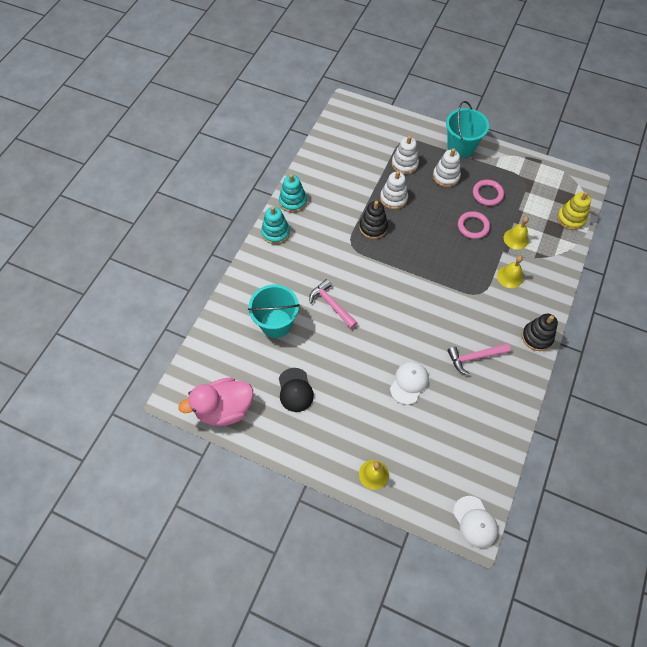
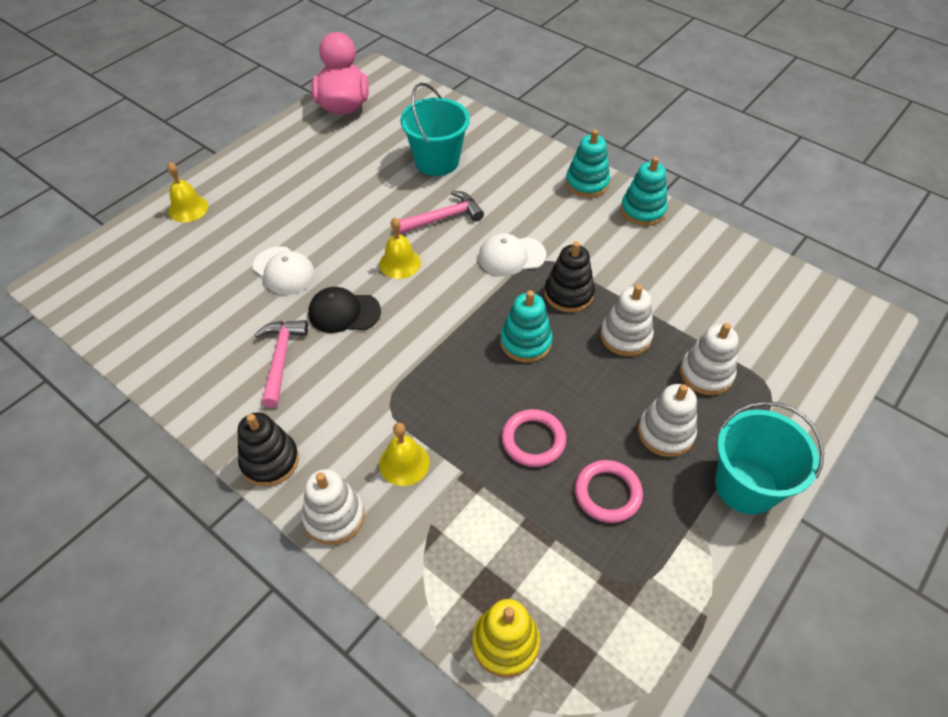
camera: 105 degrees right, 10 degrees down
(295, 390) = (335, 162): black cap -> black cap (344, 312)
(414, 241) = (525, 342): none -> turquoise stacking toy
(475, 522) = (64, 287): white cap -> white cap (511, 256)
(516, 239) = (484, 506): yellow bell -> yellow bell (400, 263)
(550, 297) = (334, 516): none -> white stacking toy

